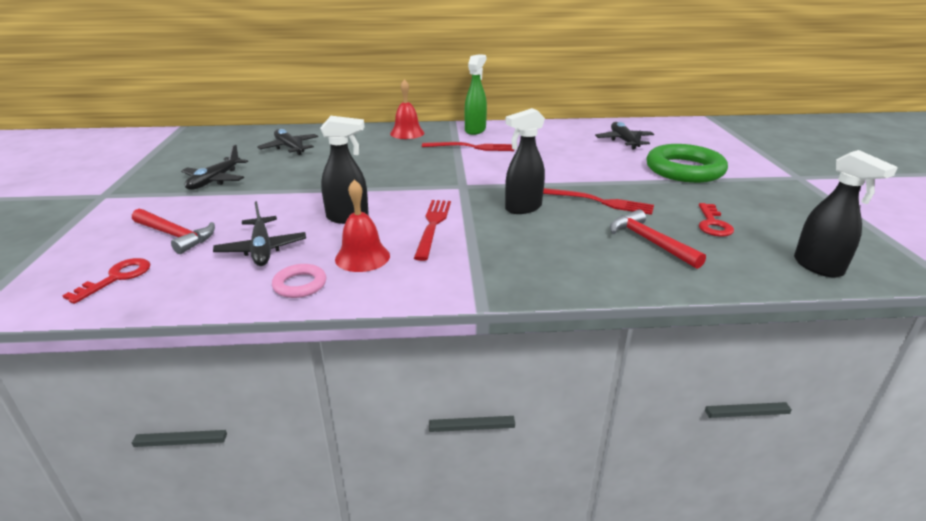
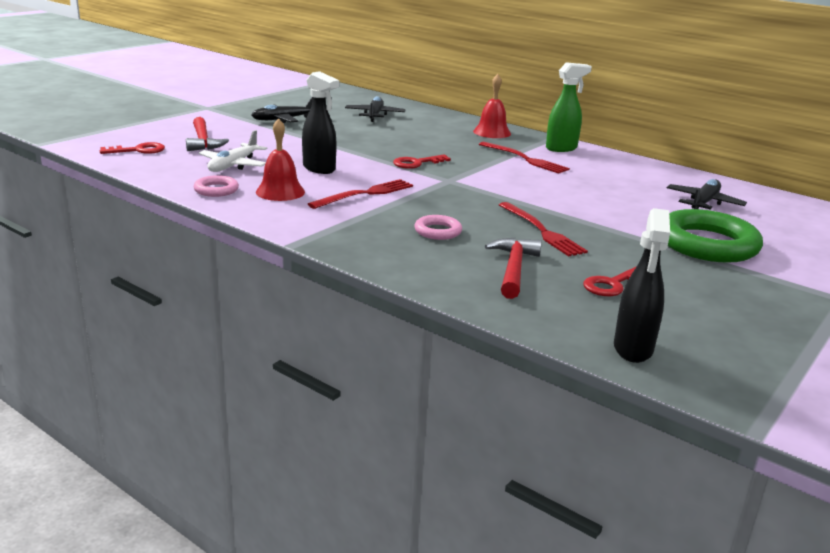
camera: 40 degrees right, 5 degrees down
(262, 249) = (233, 165): black plane -> white plane
(411, 180) = (416, 163): none -> red key
(522, 208) = (461, 210): black spray bottle -> none
(547, 235) = (438, 231): none -> pink ring

